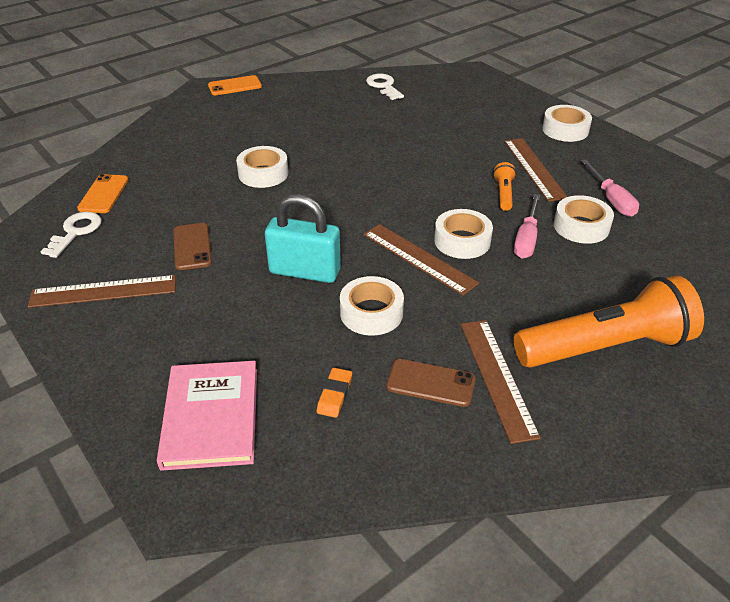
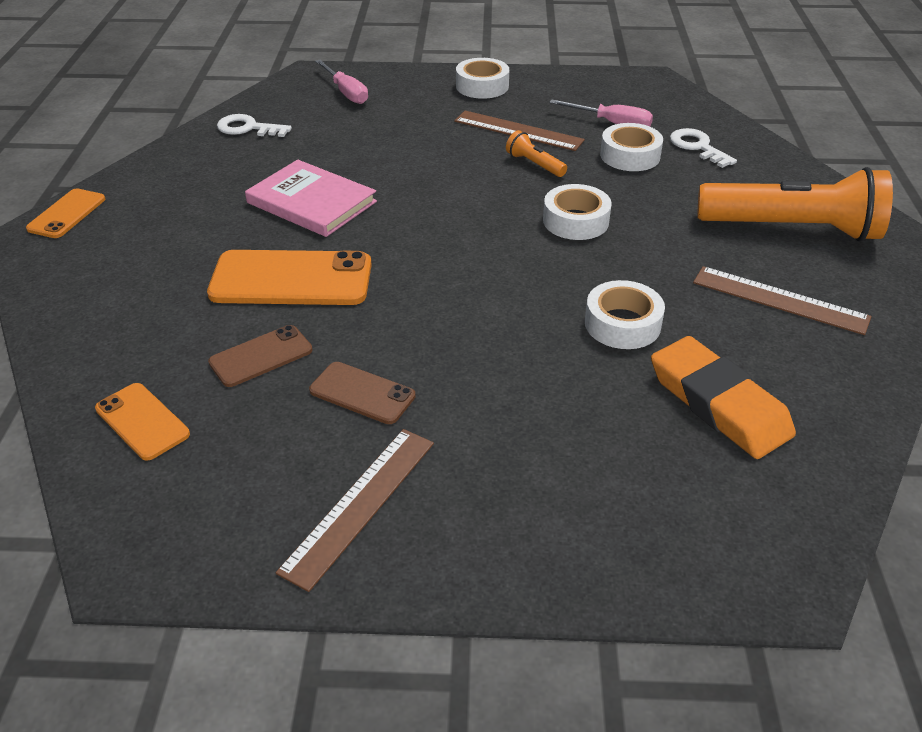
camera: 50 degrees left, 0 degrees up
(76, 232) = (194, 481): white key -> white key (697, 147)
(211, 417) = (676, 505): pink book -> pink book (311, 202)
(263, 173) = (291, 279): white tape -> orange phone
(305, 271) = (509, 334): turquoise padlock -> none
(334, 395) = (718, 404): orange eraser -> orange eraser, size x2.29
(419, 258) = (572, 256): brown ruler -> none
(430, 383) = (754, 339): brown phone -> brown phone (261, 356)
(526, 239) = (614, 189): pink screwdriver -> pink screwdriver (346, 92)
(606, 347) = (793, 229): orange flashlight -> orange flashlight turned 75 degrees clockwise

